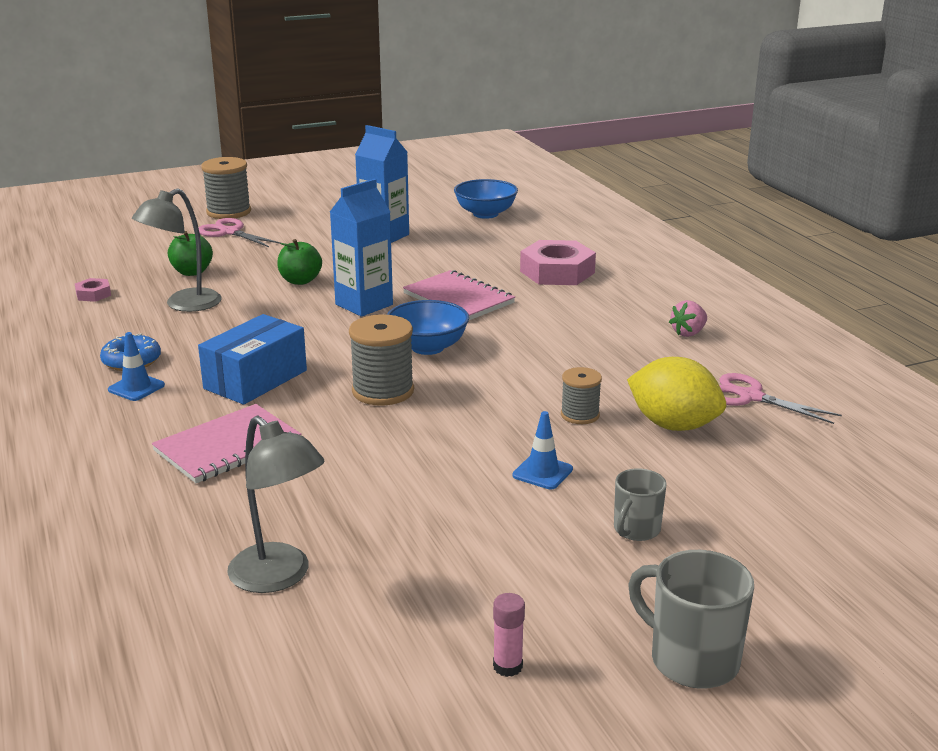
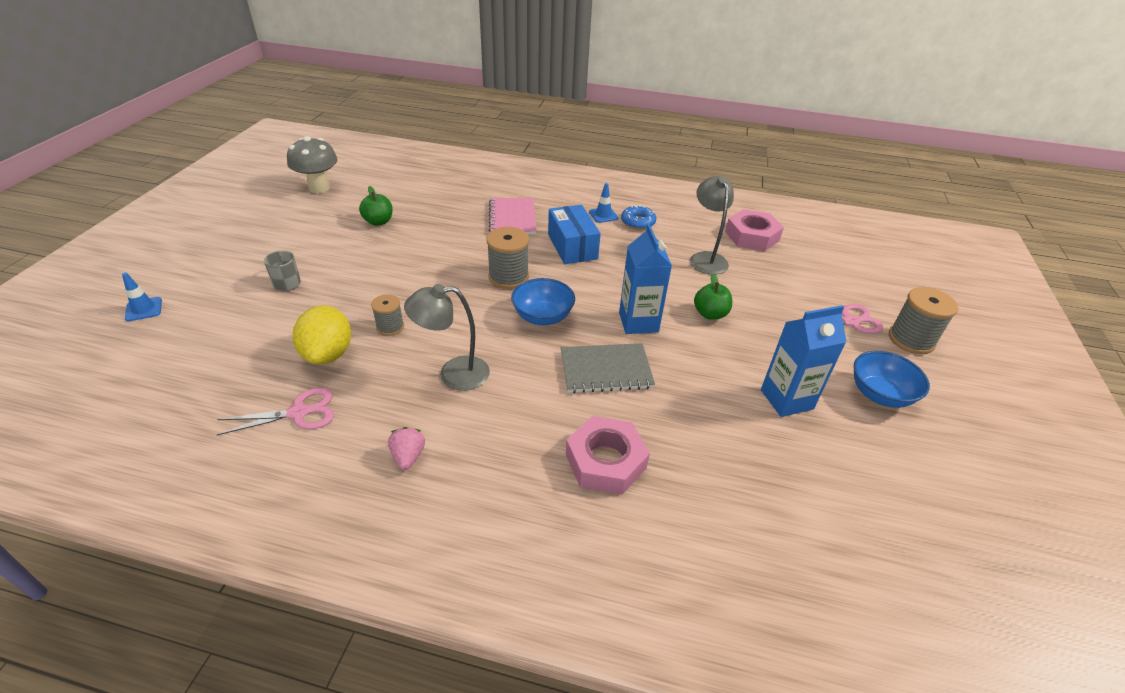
camera: 125 degrees right, 15 degrees up
(93, 294) = (752, 236): pink nut -> pink nut, size x2.11
(192, 272) = (765, 278): green apple -> green apple (378, 222)
(279, 577) = (403, 198): grey lamp -> grey lamp (453, 374)
(360, 708) = (319, 188): none -> grey mushroom
(458, 298) = (606, 370): pink notebook -> grey notebook
(485, 214) = (816, 511): blue bowl -> blue bowl (880, 394)
(507, 666) = (285, 216): pink glue stick -> none
(542, 472) = (364, 284): blue traffic cone -> blue traffic cone (144, 309)
(673, 425) = (328, 354): yellow lemon -> yellow lemon turned 75 degrees counterclockwise
(691, 660) = (216, 250): grey mug -> none

